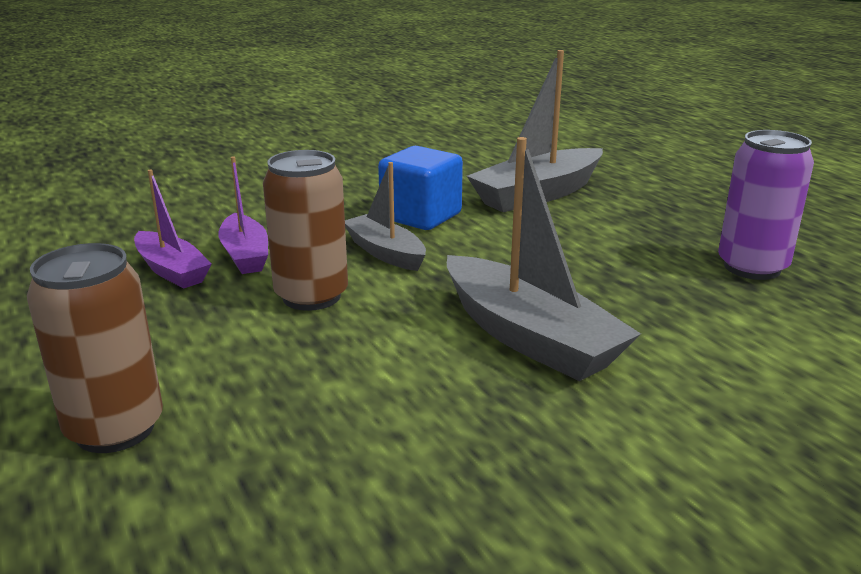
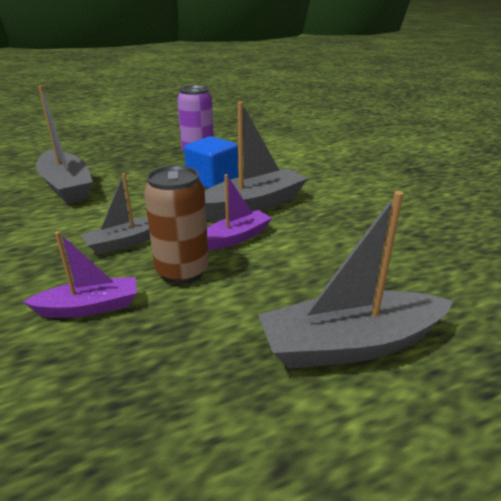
camera: 85 degrees left, 5 degrees up
(115, 429) = (350, 344): brown can -> grey boat
(171, 270) = (98, 350): purple boat -> purple boat (235, 238)
(421, 216) = (70, 227): blue cube -> blue cube (212, 181)

